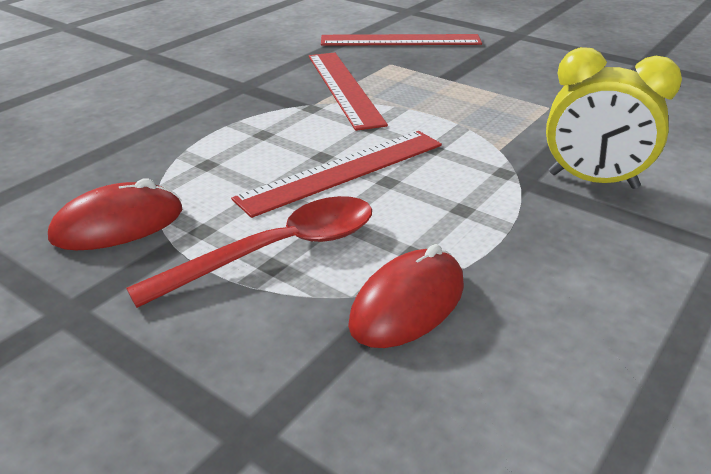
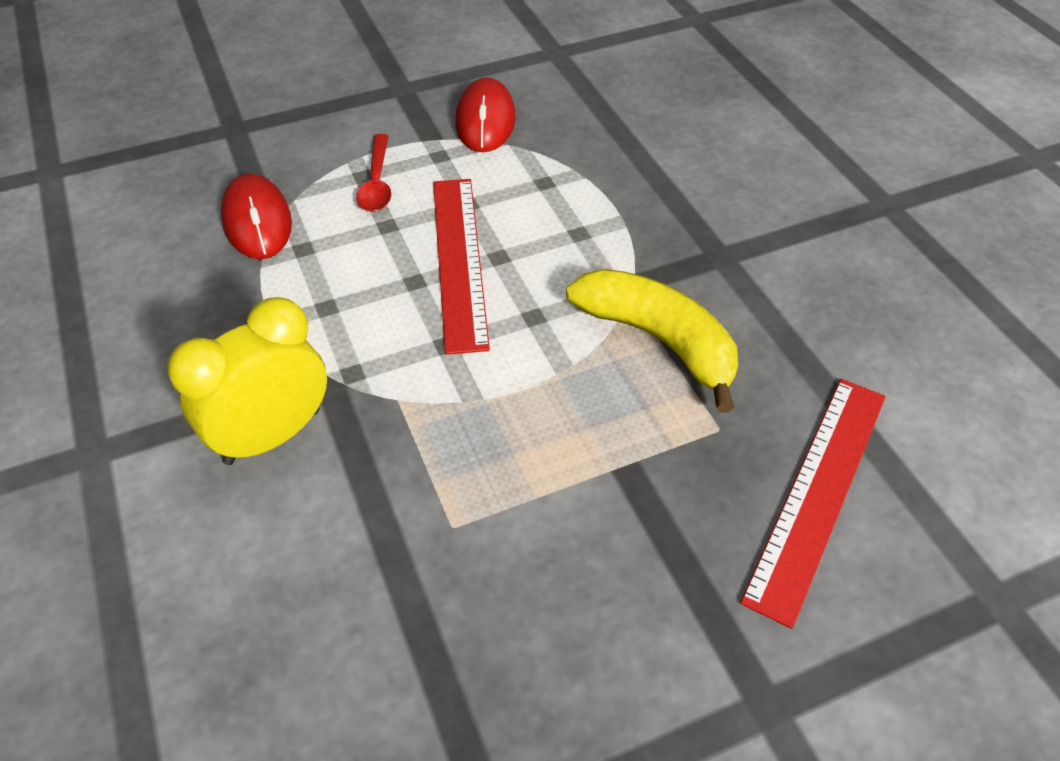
camera: 120 degrees right, 15 degrees up
(277, 251) = (377, 183): red spoon -> red spoon, size x0.60
(344, 88) = (658, 340): red ruler -> yellow banana

